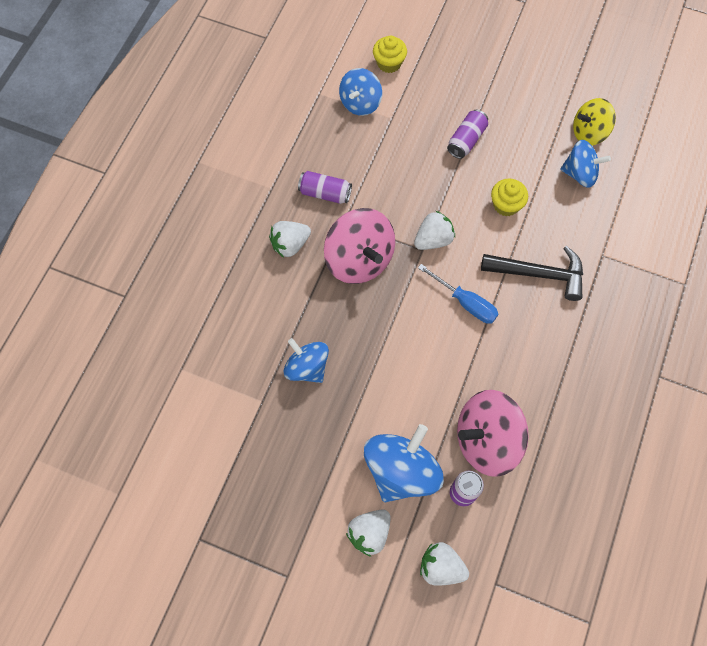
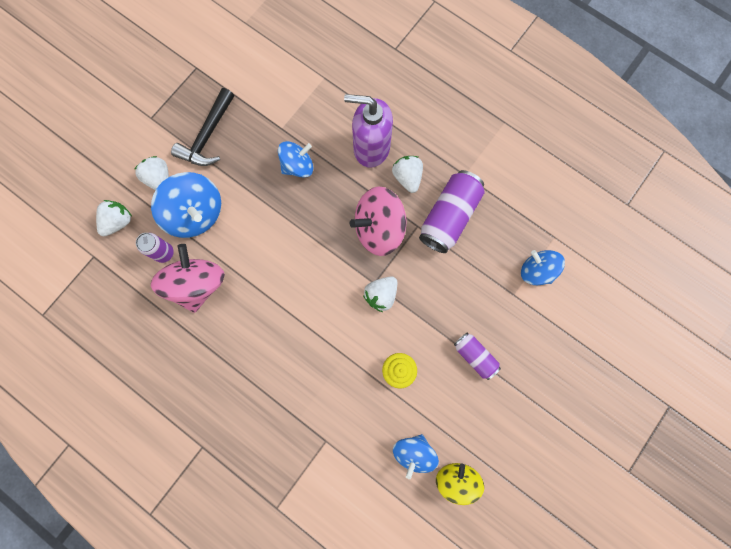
camera: 105 degrees right, 10 degrees up
(263, 291) = (371, 147): none -> purple soap dispenser
(325, 193) = (449, 217): purple can -> purple can, size x1.73
(389, 63) = (576, 309): yellow cupcake -> none
(433, 239) = (381, 295): white strawberry -> white strawberry turned 60 degrees clockwise
(465, 302) = (316, 304): blue screwdriver -> none
(539, 274) = (323, 377): black hammer -> black hammer (207, 136)

